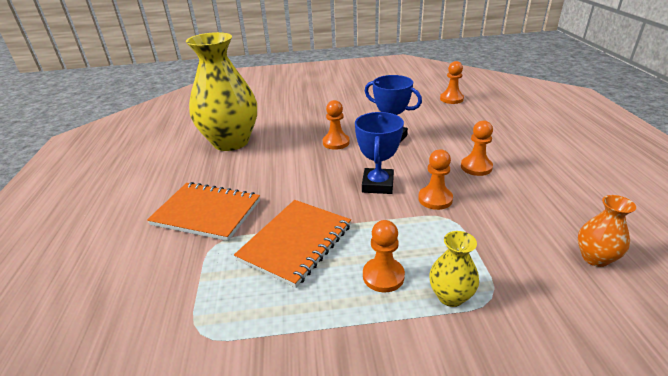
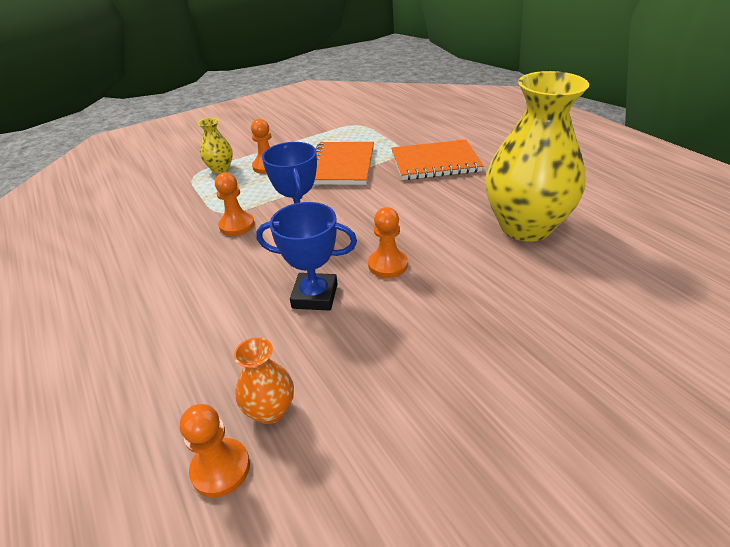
camera: 155 degrees right, 5 degrees up
(476, 167) = (189, 277): orange pawn -> none
(595, 258) = (106, 214): orange vase -> orange vase (270, 410)

